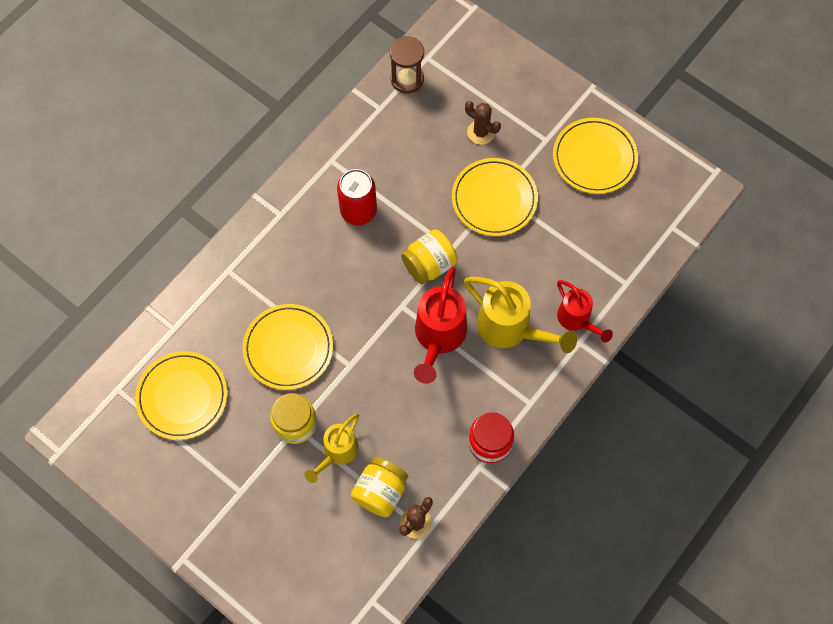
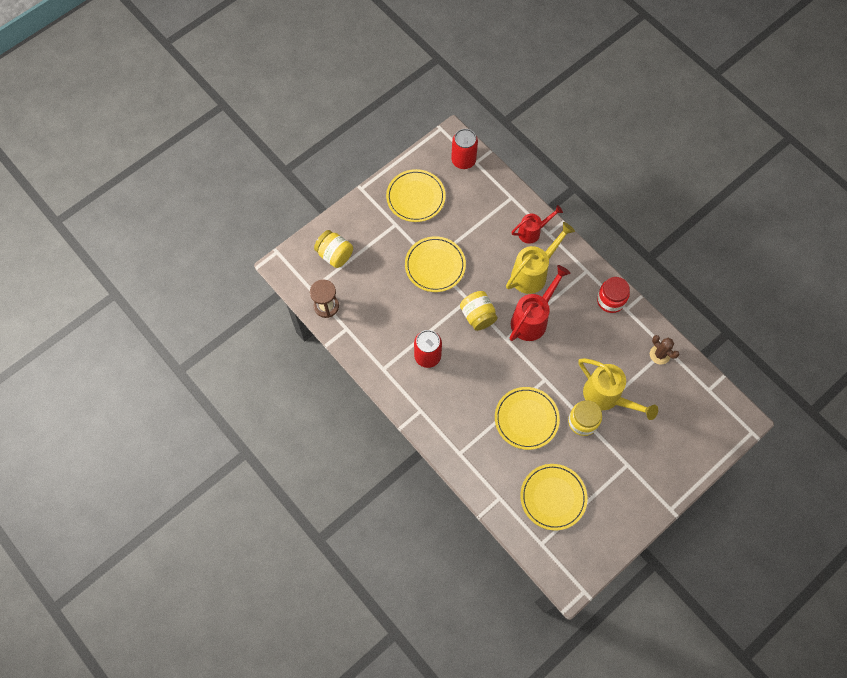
camera: 80 degrees left, 0 degrees up
(337, 453) = (607, 397): yellow watering can -> yellow watering can, size x1.58
(380, 492) = (636, 373): yellow jar -> yellow jar (335, 255)
(438, 337) = (532, 319): red watering can -> red watering can turned 75 degrees counterclockwise
(481, 132) = (381, 264): brown cactus -> none
(671, 210) = (463, 160): none -> red can

